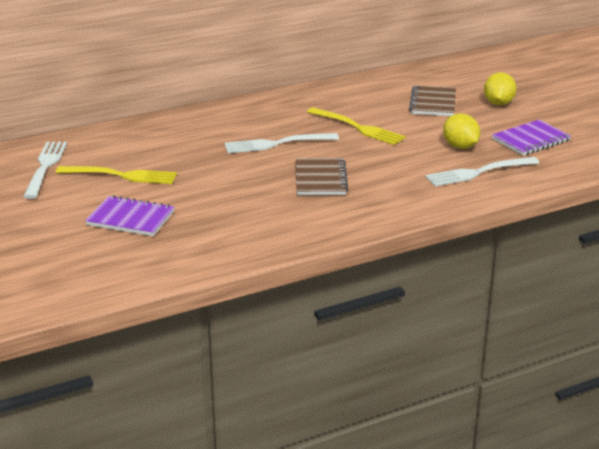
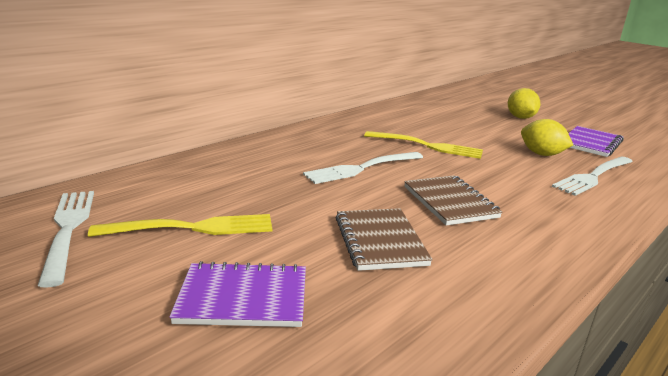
camera: 20 degrees left, 5 degrees down
(433, 103) = (467, 121): brown notebook -> brown notebook (380, 241)

